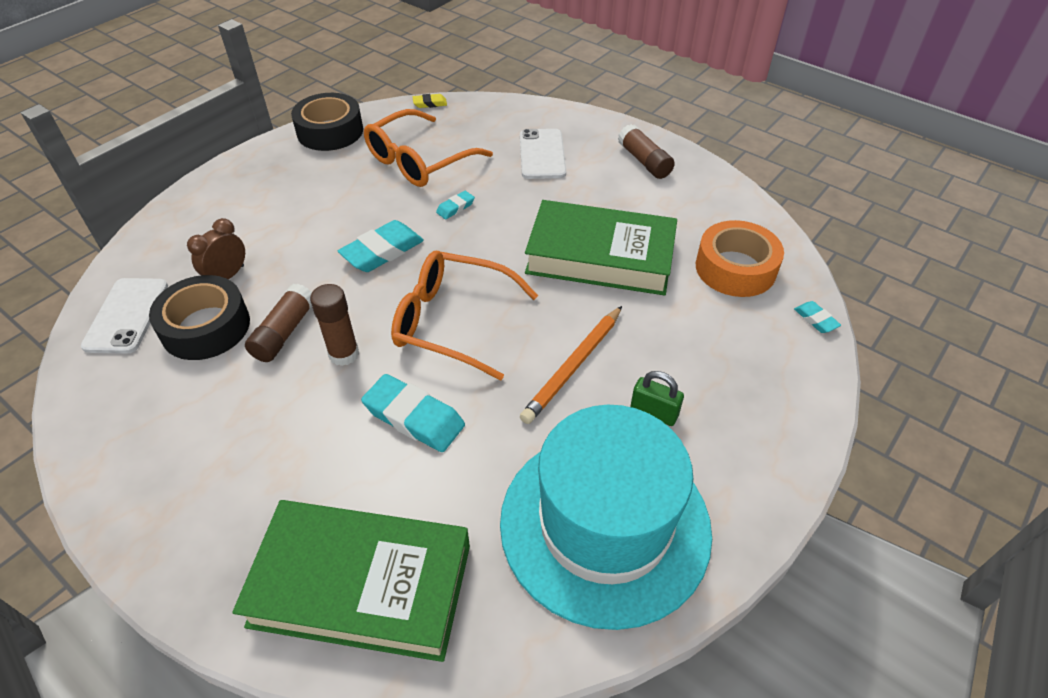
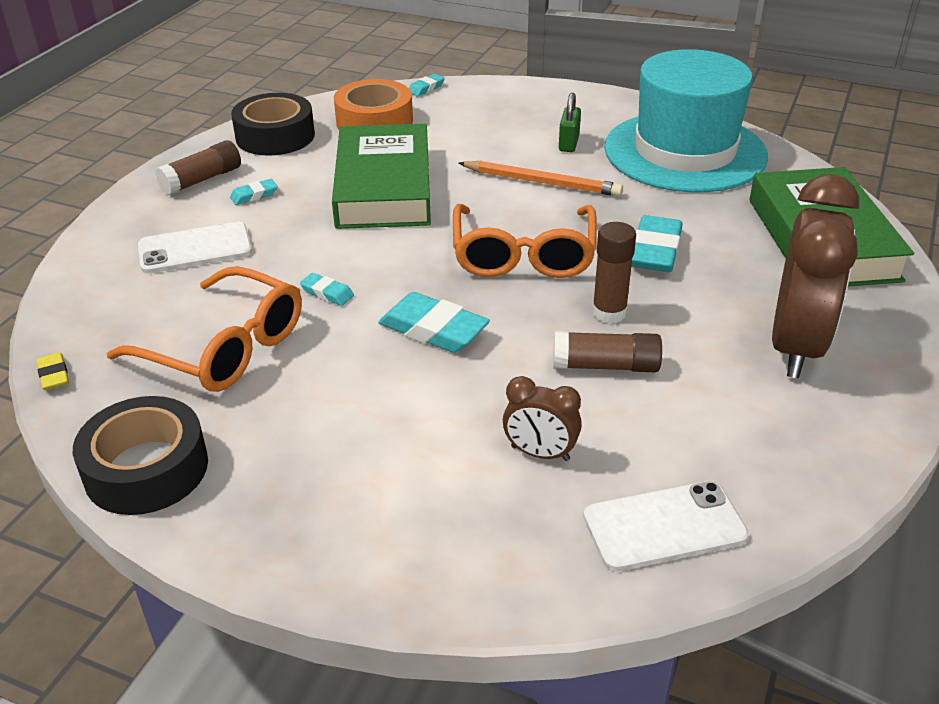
camera: 105 degrees left, 10 degrees down
(206, 327) = (636, 436): black tape -> black tape (275, 136)
(222, 468) = (796, 346): none -> brown clock
(610, 185) = (254, 195): none -> turquoise eraser

